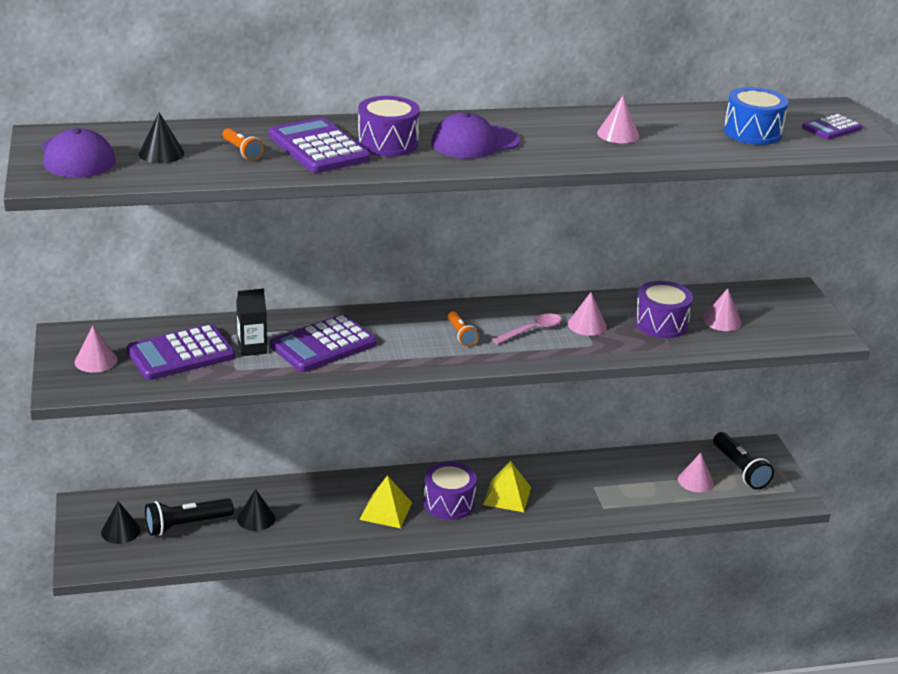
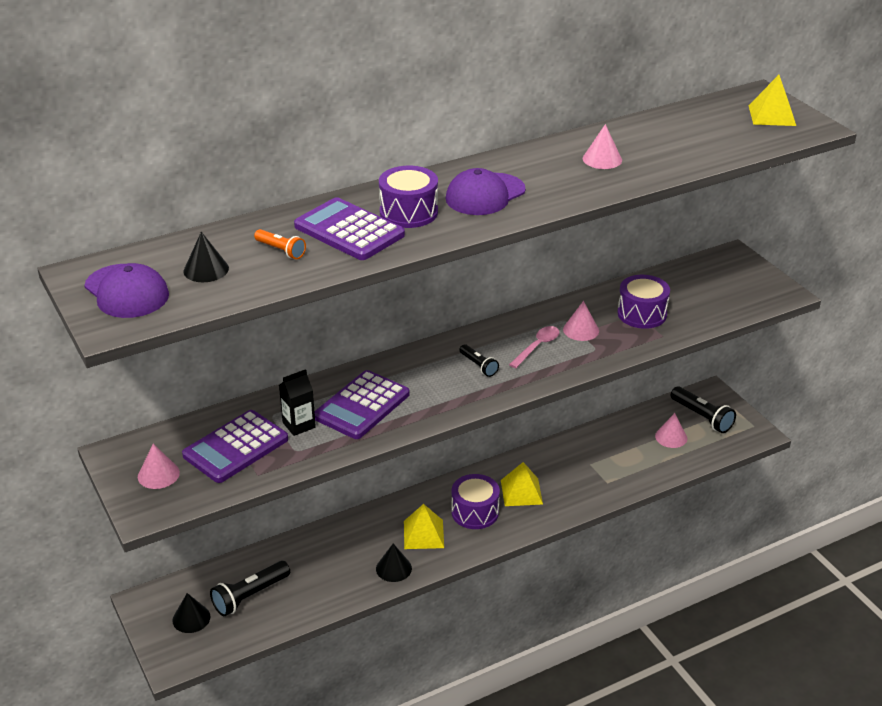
camera: 15 degrees left, 5 degrees up
(256, 518) = (311, 572): black cone -> black cone (393, 568)
(461, 335) = (478, 366): orange flashlight -> black flashlight
(722, 321) = (690, 299): pink cone -> none
(752, 132) = (711, 133): blue drum -> none
(831, 128) = (772, 115): purple calculator -> yellow pyramid

